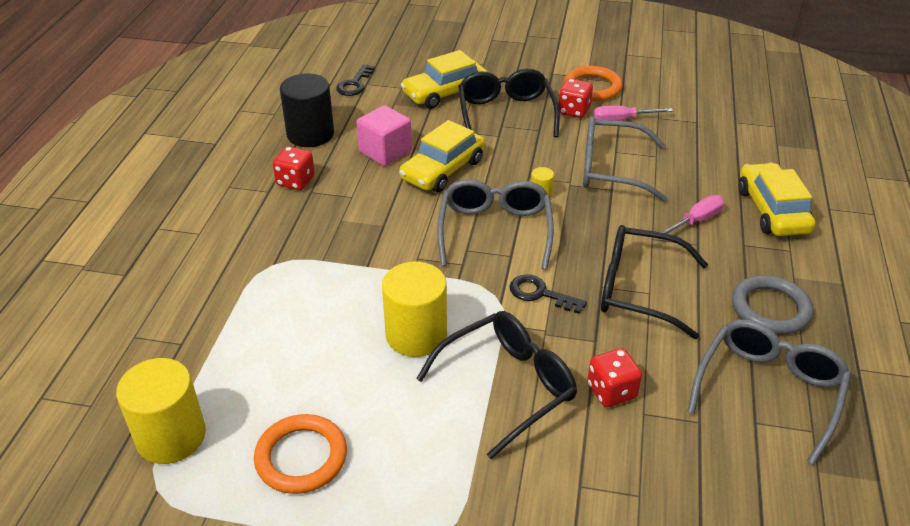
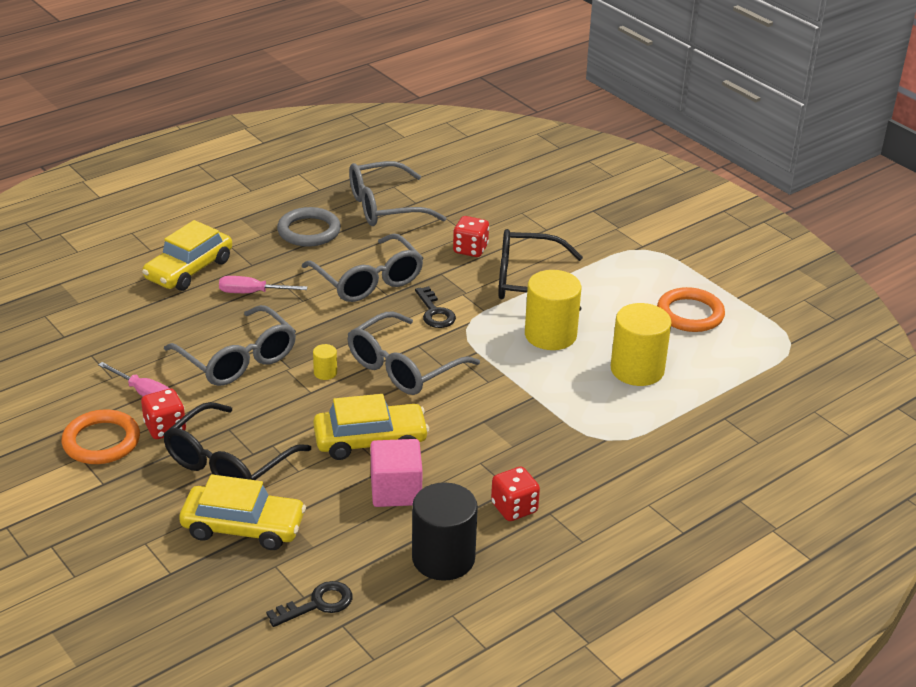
camera: 140 degrees left, 5 degrees down
(171, 436) = (766, 364): yellow cylinder -> yellow cylinder (637, 370)
(638, 289) = (368, 281): black glasses -> grey glasses

